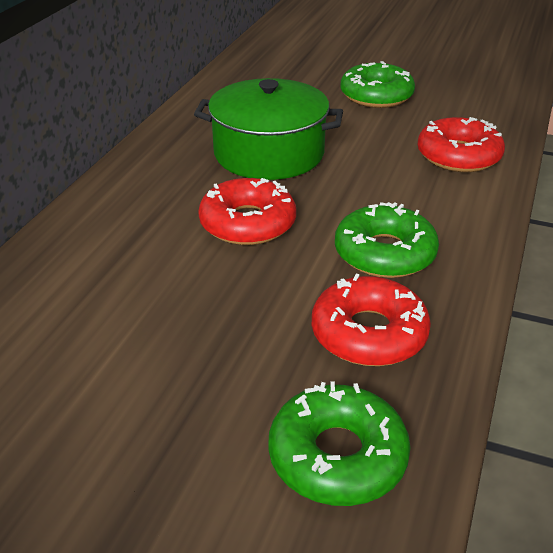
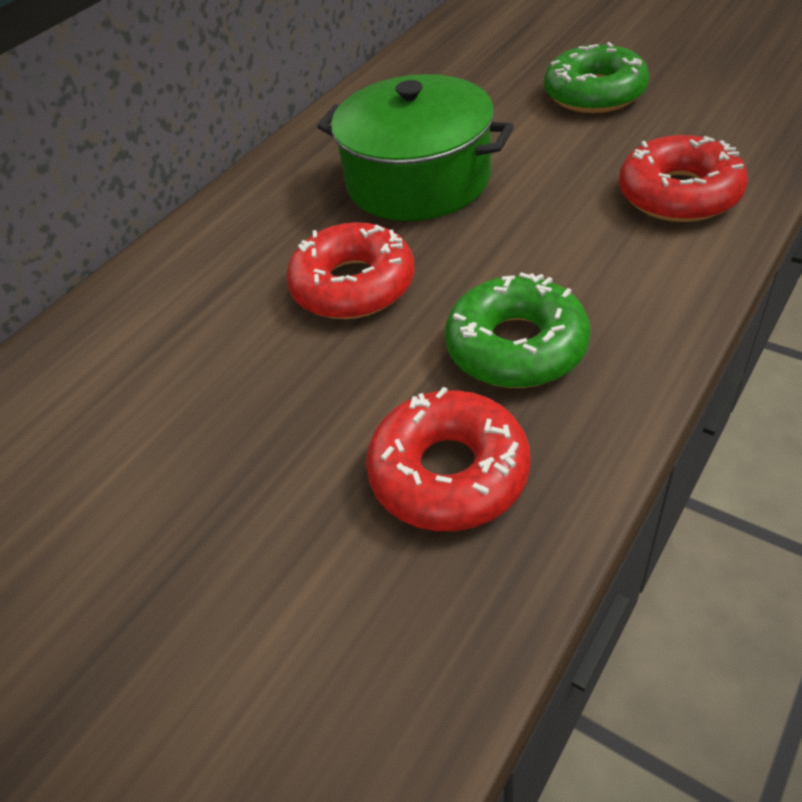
camera: 20 degrees right, 10 degrees up
(337, 456) = (338, 662): green donut -> none

